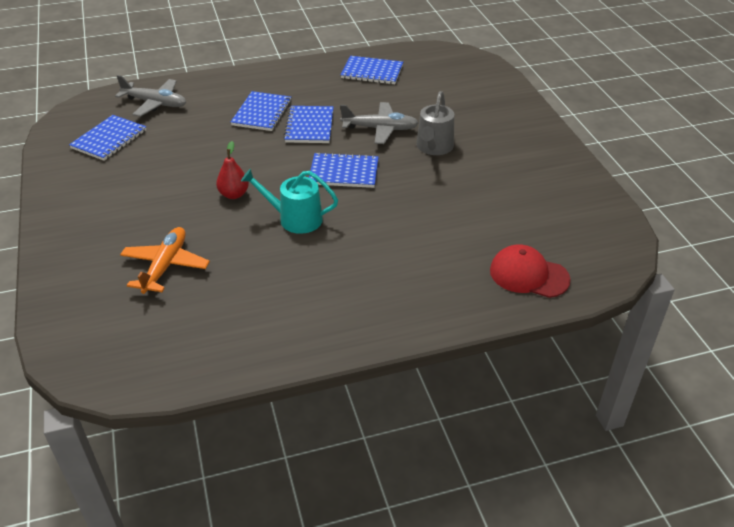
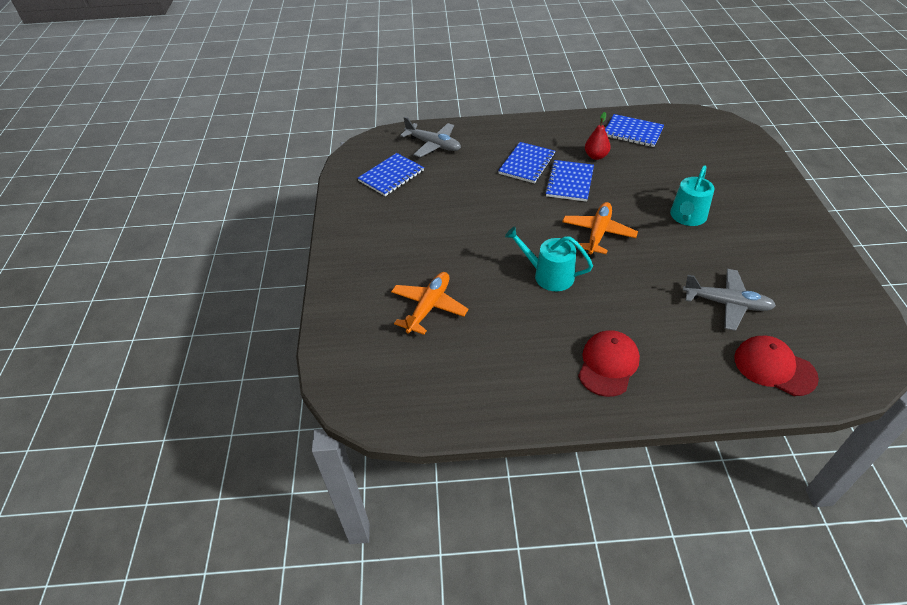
camera: 15 degrees right, 5 degrees up
(234, 194) = (495, 243): red pear -> red pear (596, 156)
(344, 172) = (598, 233): blue notebook -> orange plane
(364, 295) = (608, 364): none -> red cap
(380, 129) = (636, 192): grey plane -> grey plane (727, 304)
(434, 147) = (687, 217): grey watering can -> turquoise watering can

